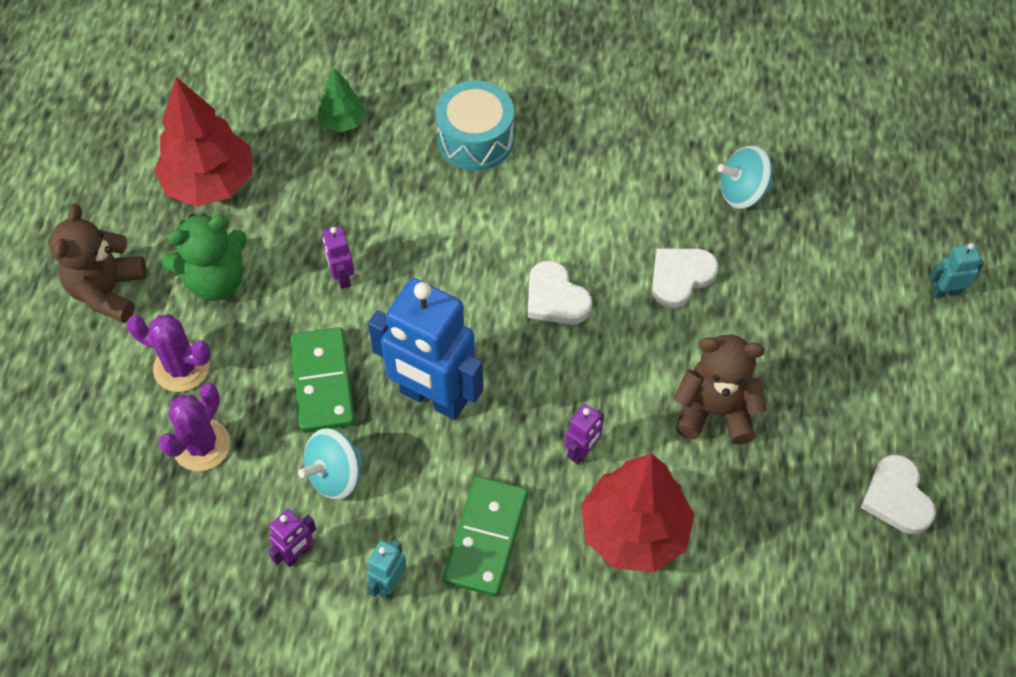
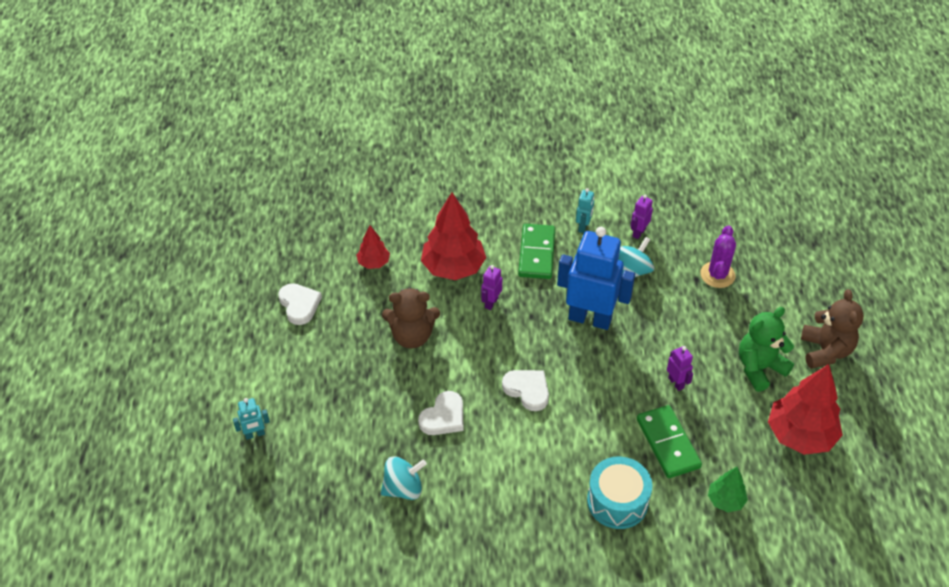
camera: 170 degrees right, 10 degrees down
(181, 368) = (752, 313): purple cactus -> none
(323, 382) = (661, 318): green domino -> green domino (667, 443)
(771, 564) = (373, 263): none -> red tree

